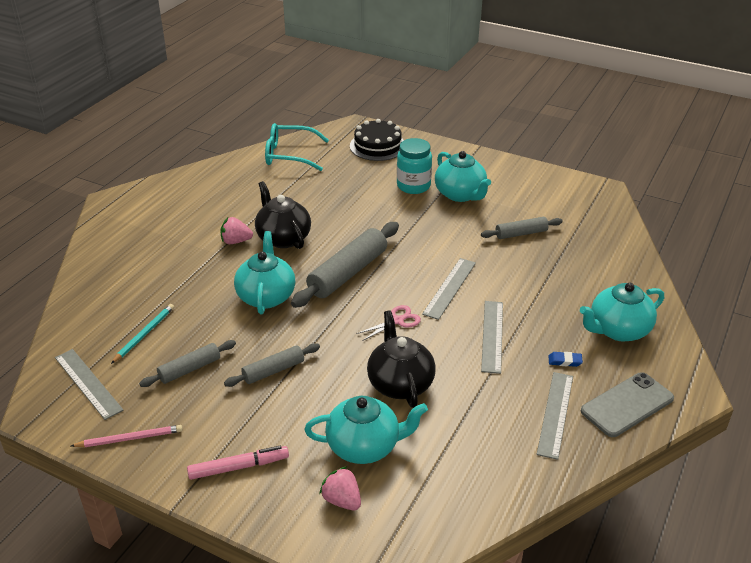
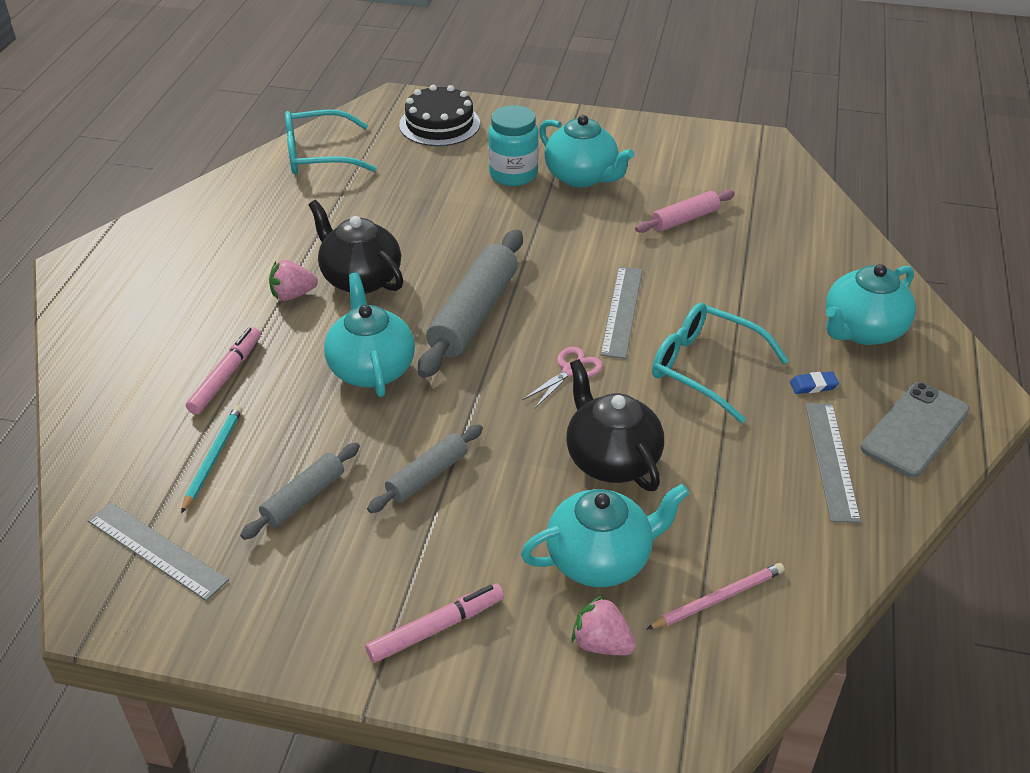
camera: 15 degrees left, 5 degrees up
(129, 438) = (256, 621): pink pencil -> pink pencil (717, 599)
(173, 285) = (226, 376): none -> pink marker
(492, 336) = (706, 368): grey ruler -> turquoise glasses
(521, 233) = (684, 219): grey rolling pin -> pink rolling pin

